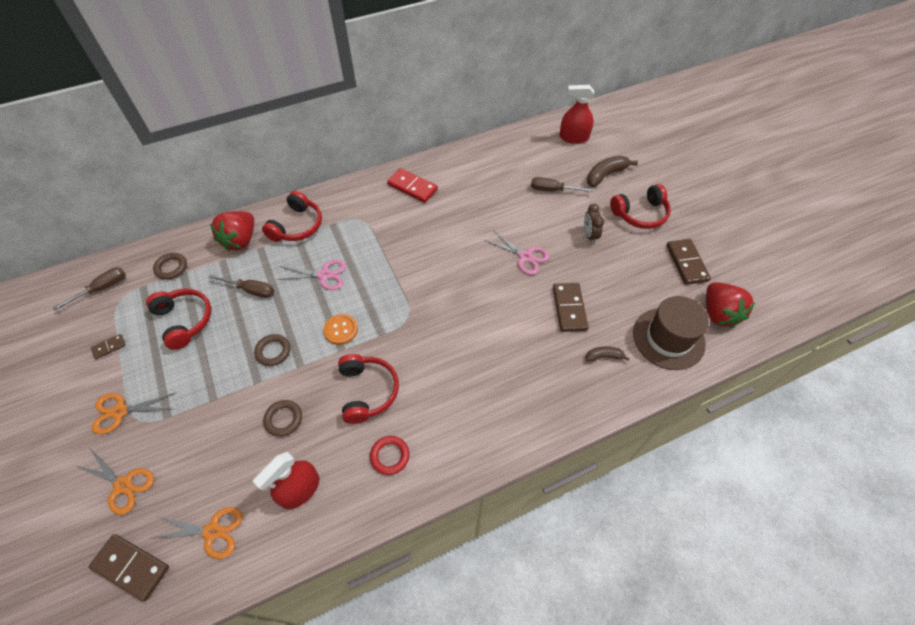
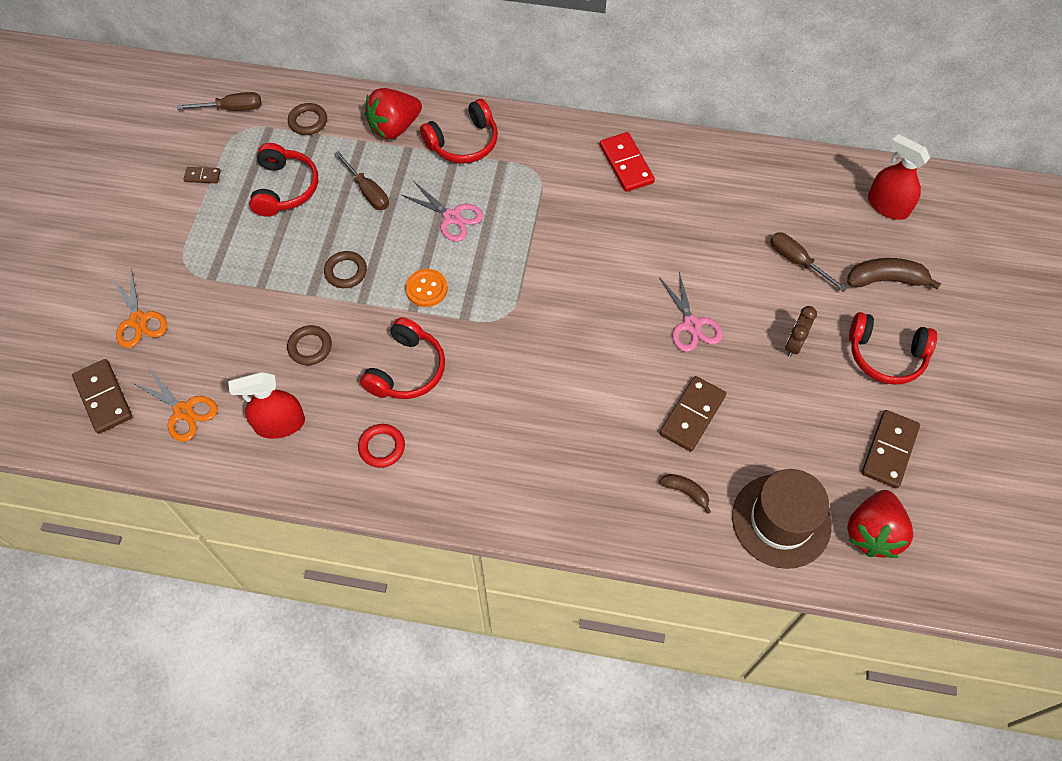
camera: 35 degrees right, 5 degrees up
(120, 411) = (175, 248): orange scissors -> none

